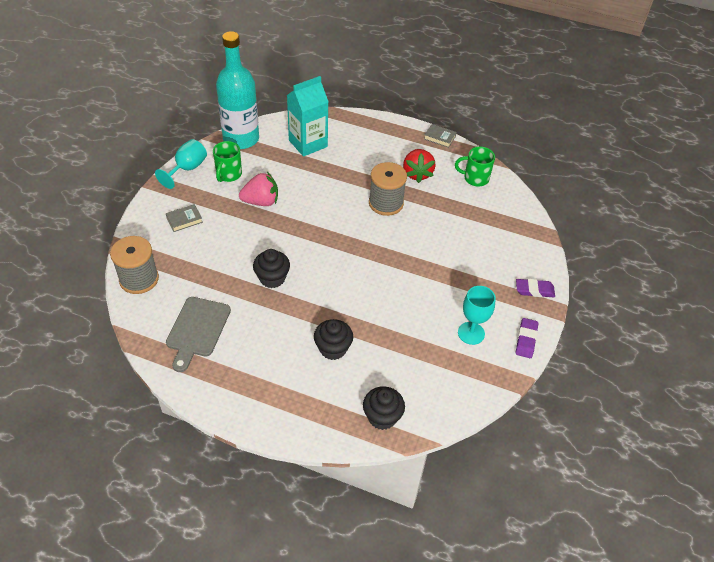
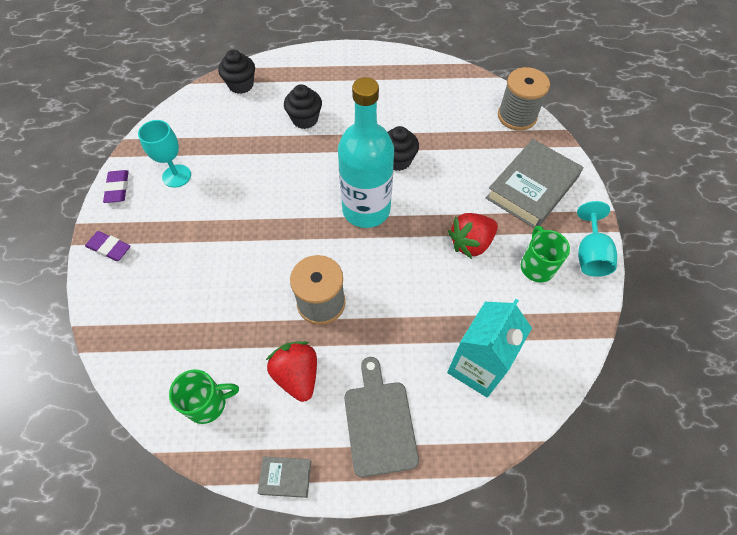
camera: 160 degrees right, 10 degrees up
(184, 220) = (531, 188): grey book -> grey book, size x2.27
(197, 330) = (430, 95): grey cutting board -> grey cutting board (379, 422)
(241, 139) = (570, 334): turquoise bottle -> turquoise bottle (366, 209)
(261, 201) = (471, 243): pink strawberry -> red strawberry
(534, 290) = (109, 248): purple eraser -> purple eraser turned 45 degrees clockwise

